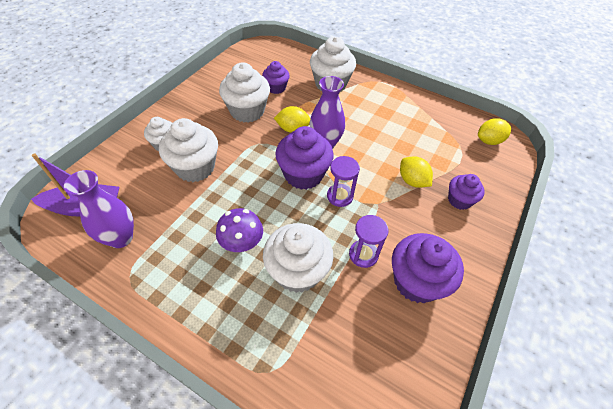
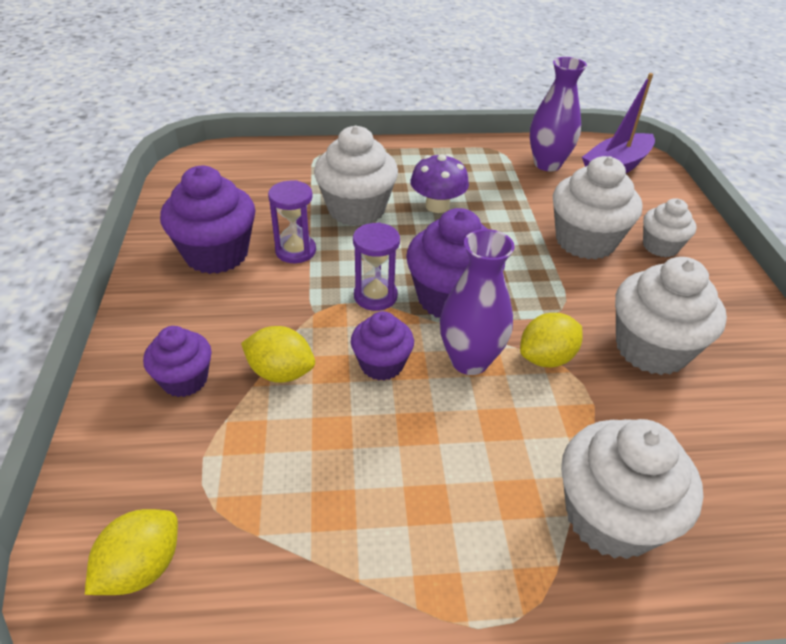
camera: 145 degrees right, 10 degrees down
(276, 88) = (684, 429): purple cupcake -> purple cupcake (381, 364)

